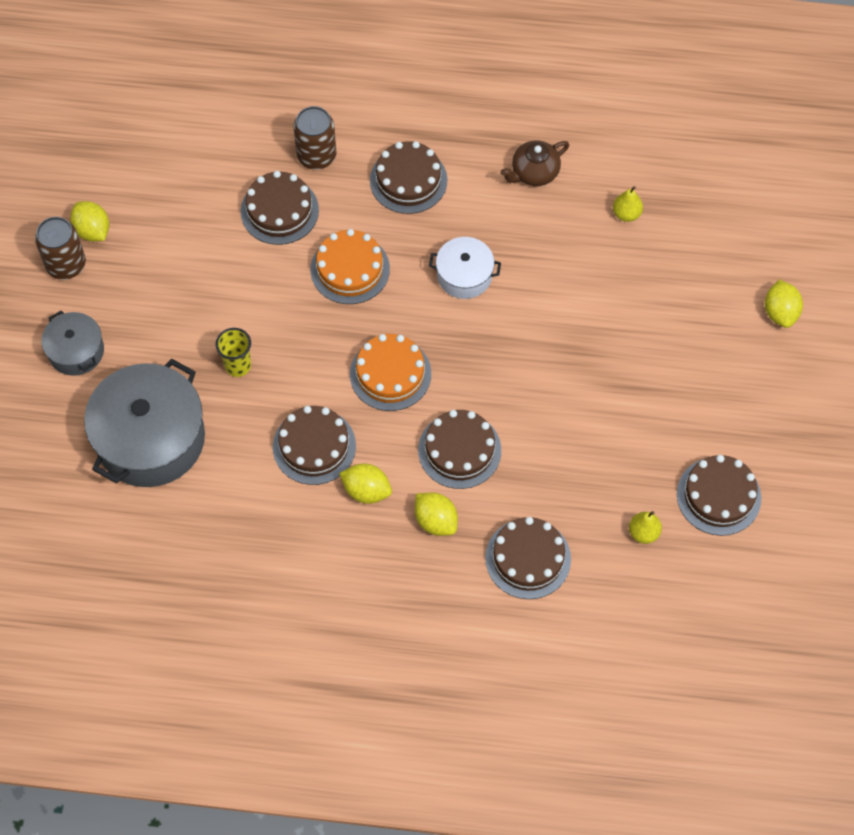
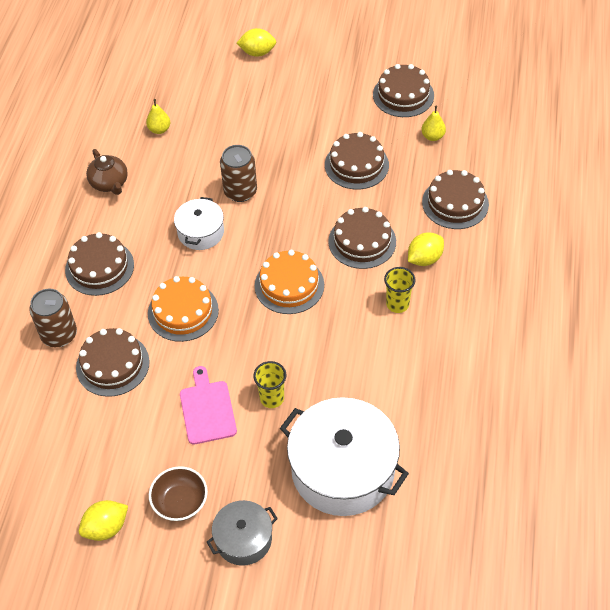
camera: 85 degrees left, 10 degrees down
(66, 265) = (142, 552): brown can -> brown can (240, 191)
(118, 291) = (180, 502): none -> brown bowl
(150, 439) = (343, 470): grey pot -> white pot
(224, 305) = (207, 409): none -> pink cutting board
(314, 446) = (355, 340): brown cake -> brown cake (356, 165)
(366, 491) = (397, 304): yellow lemon -> yellow cup

